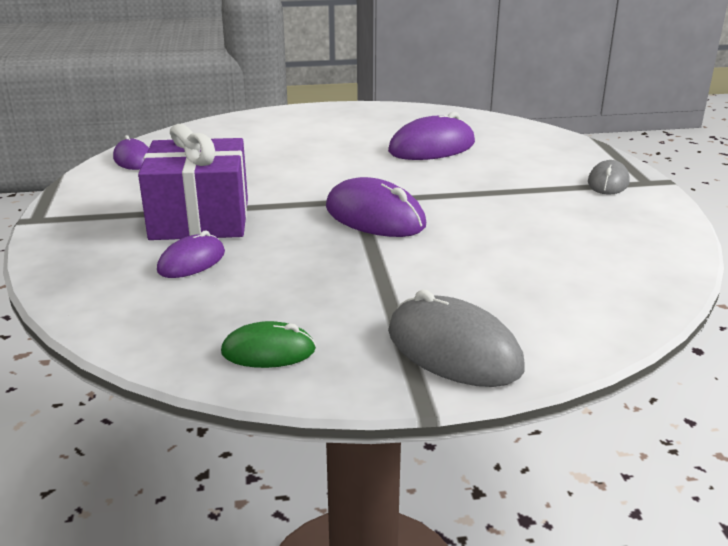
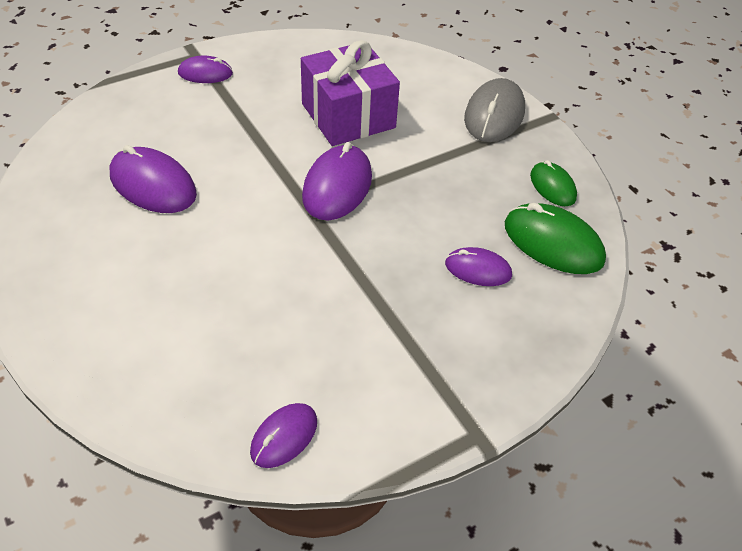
camera: 115 degrees left, 20 degrees up
(177, 318) = (553, 243): none -> green mouse
(200, 219) = (404, 297): purple gift -> purple gift (348, 116)
(608, 182) = (205, 73): grey mouse -> purple mouse

